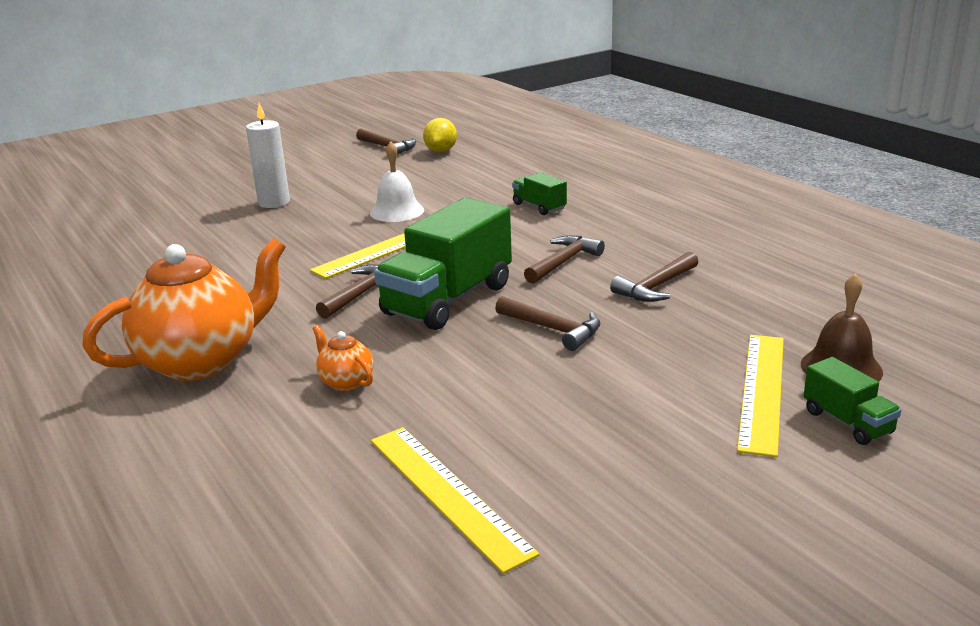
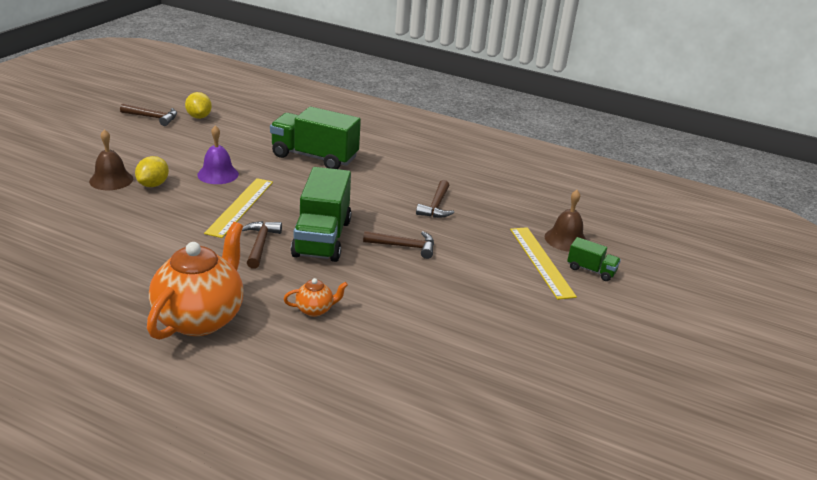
camera: 35 degrees left, 5 degrees up
(274, 202) = (111, 180): white candle -> brown bell
(312, 213) = (153, 184): none -> yellow lemon
(346, 382) = (315, 310): orange teapot -> orange teapot turned 150 degrees clockwise
(397, 211) = (218, 174): white bell -> purple bell
(447, 494) = (441, 362): yellow ruler -> none
(539, 207) = (314, 157): green truck -> green truck, size x2.08
(563, 262) = (368, 197): brown hammer -> none

